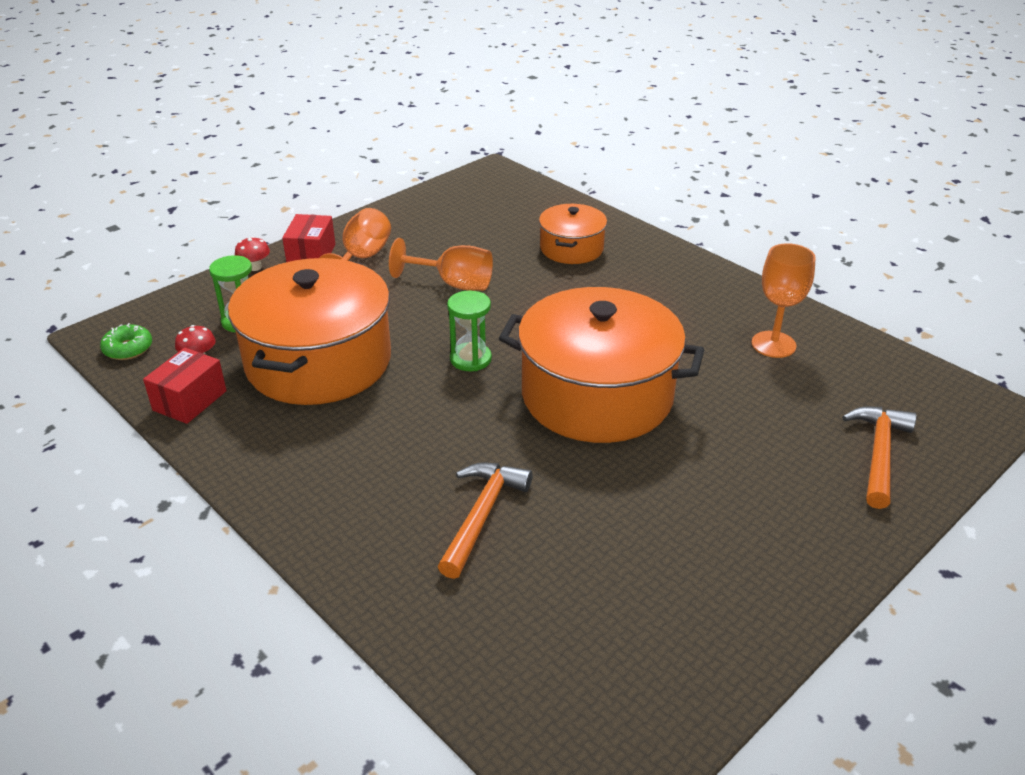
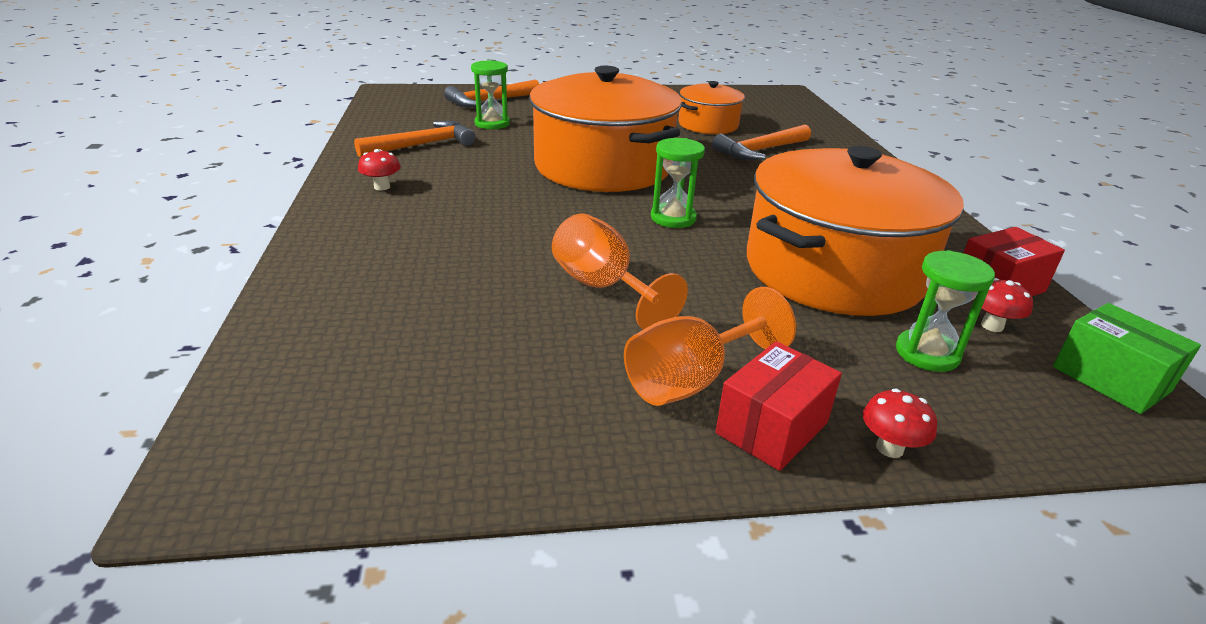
camera: 145 degrees left, 5 degrees down
(128, 349) = (1110, 379): green donut -> green box
(571, 248) = (405, 270): orange pot -> orange pot (708, 125)
(701, 290) = (382, 187): none -> red mushroom
(773, 344) = (422, 145): orange goblet -> orange hammer
(790, 409) = (492, 124): none -> green hourglass

